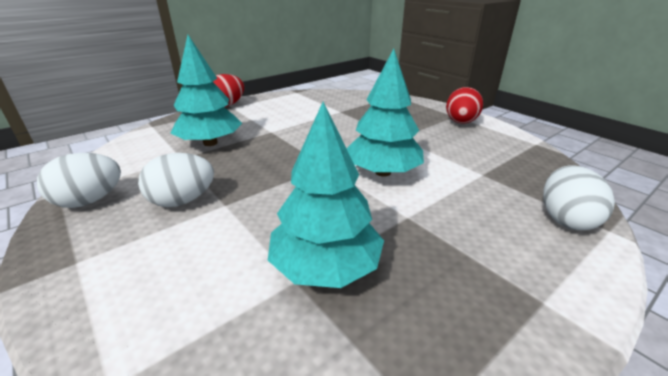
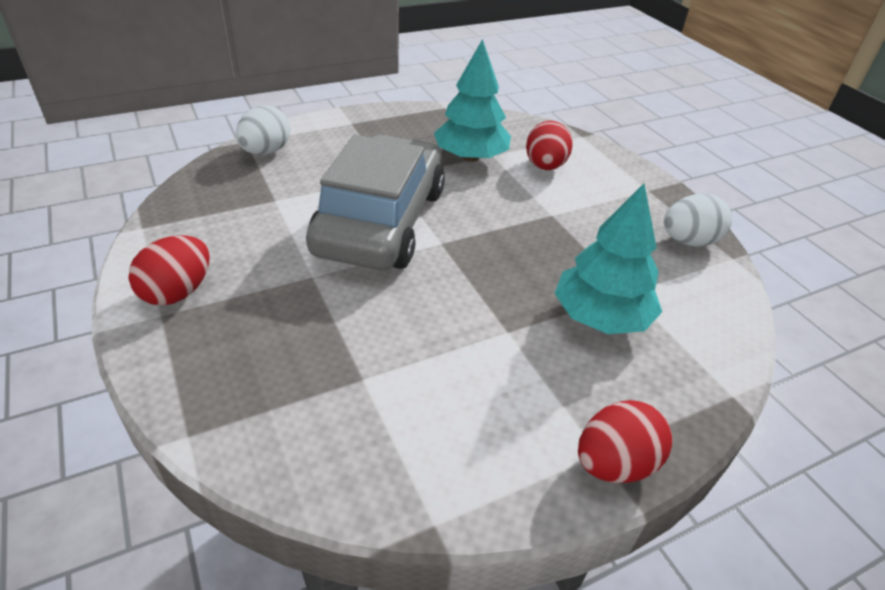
camera: 170 degrees left, 10 degrees up
(183, 201) = (594, 225): white egg -> none
(216, 272) = (545, 166): none -> red egg
(382, 172) = (380, 221): turquoise tree -> grey car

